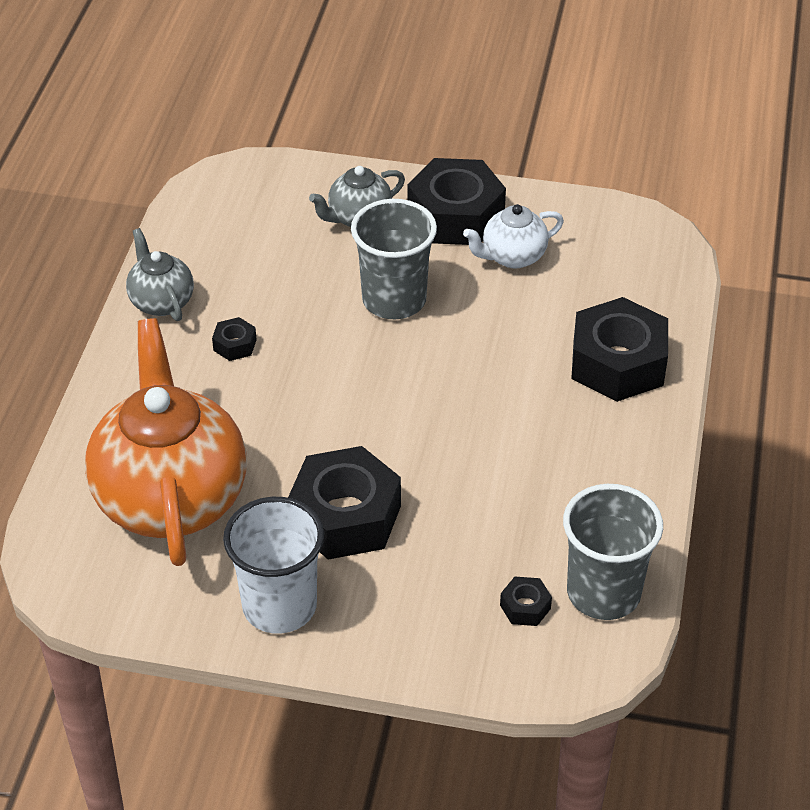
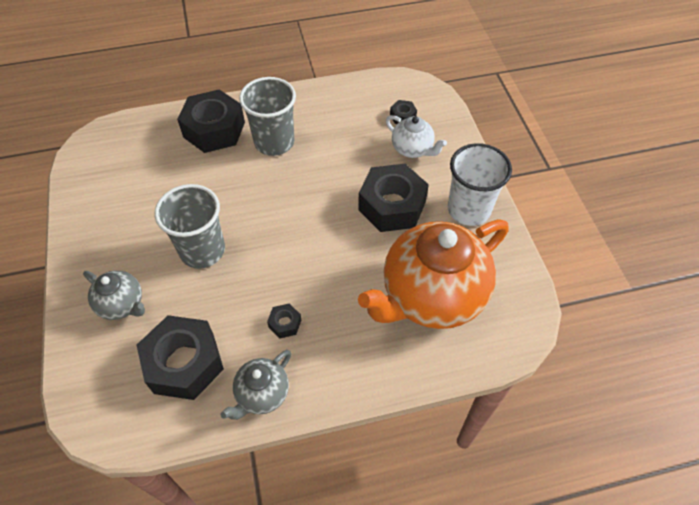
camera: 115 degrees left, 10 degrees up
(455, 216) = (102, 248): black nut -> black nut (184, 363)
(512, 256) = (136, 204): white teapot -> white teapot (412, 149)
(603, 593) = (376, 93): grey cup -> grey cup (274, 142)

